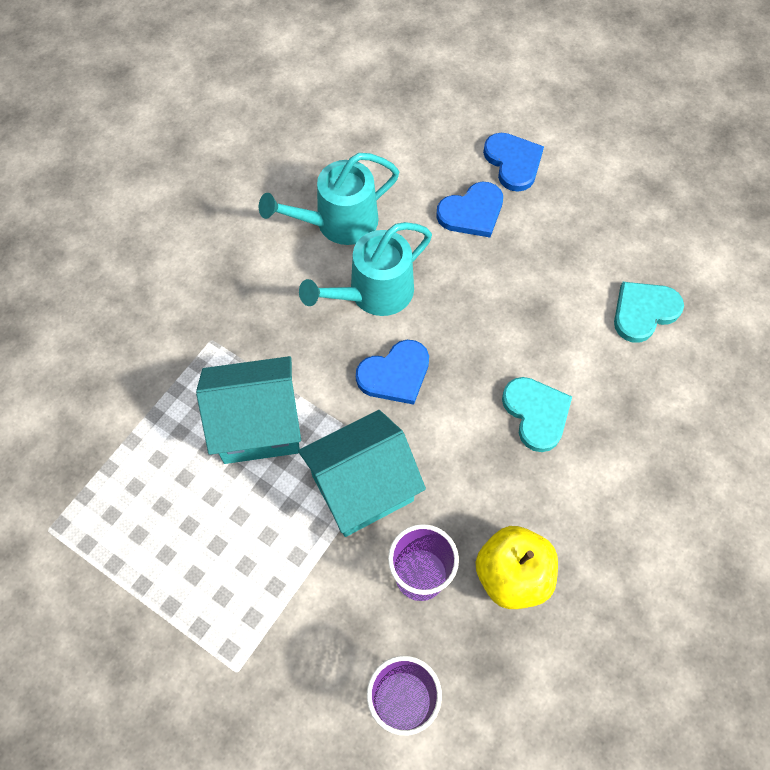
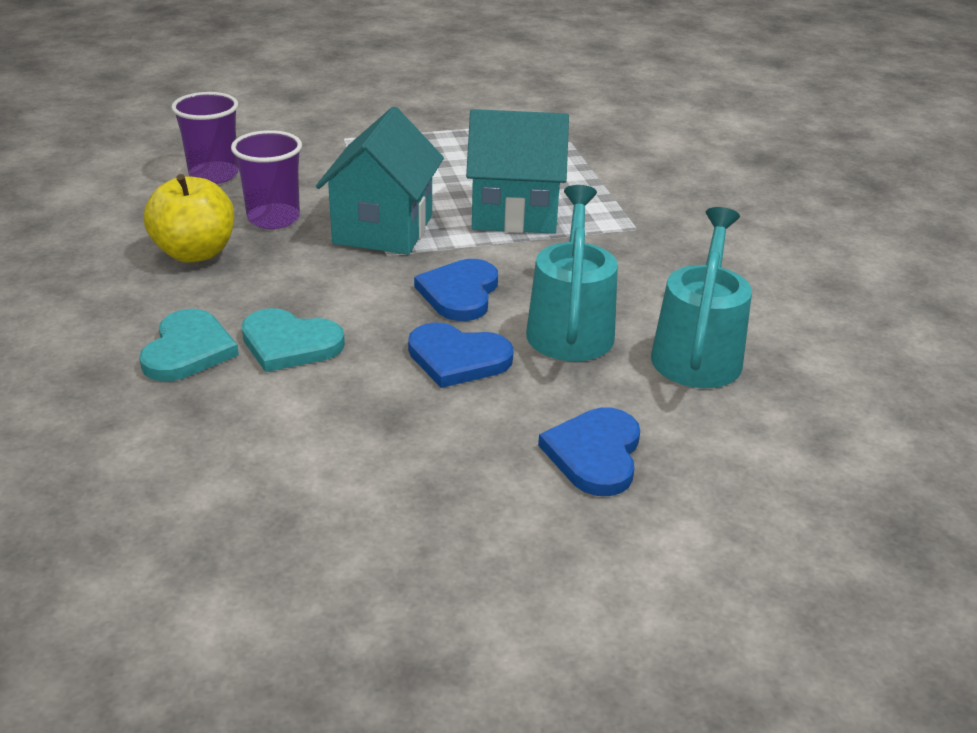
camera: 130 degrees right, 30 degrees down
(258, 426) = (514, 213): turquoise house -> turquoise house turned 60 degrees clockwise
(513, 162) = (637, 546): blue heart -> blue heart (457, 358)
(644, 312) = (260, 498): turquoise heart -> turquoise heart (188, 350)

